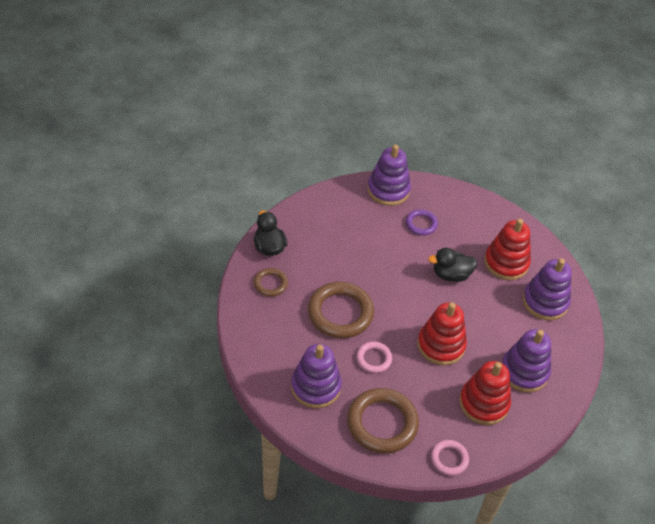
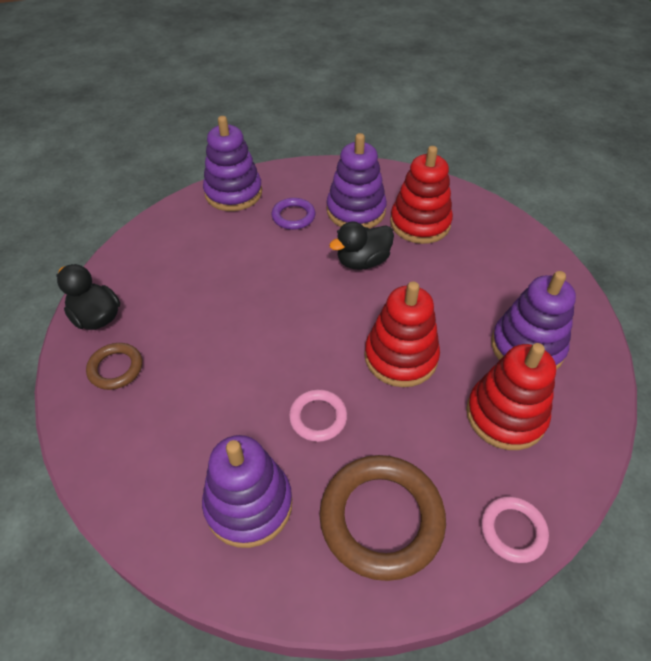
camera: 20 degrees left, 0 degrees up
(340, 313) = (238, 369): brown ring -> none
(545, 302) = (493, 250): purple stacking toy -> purple stacking toy (356, 211)

